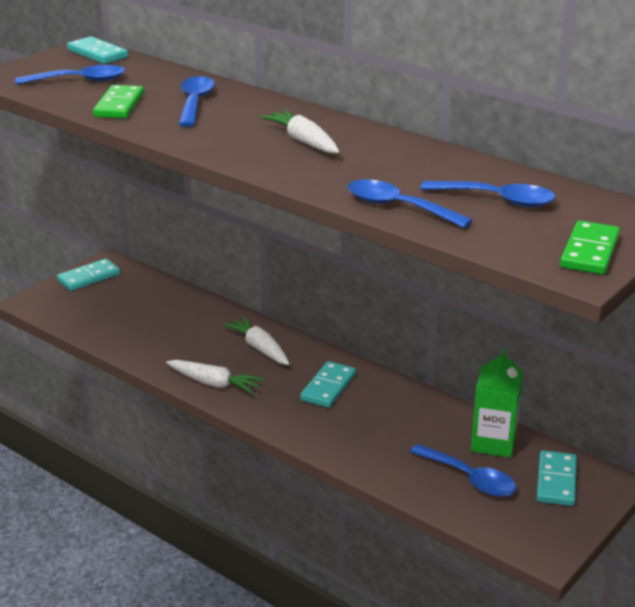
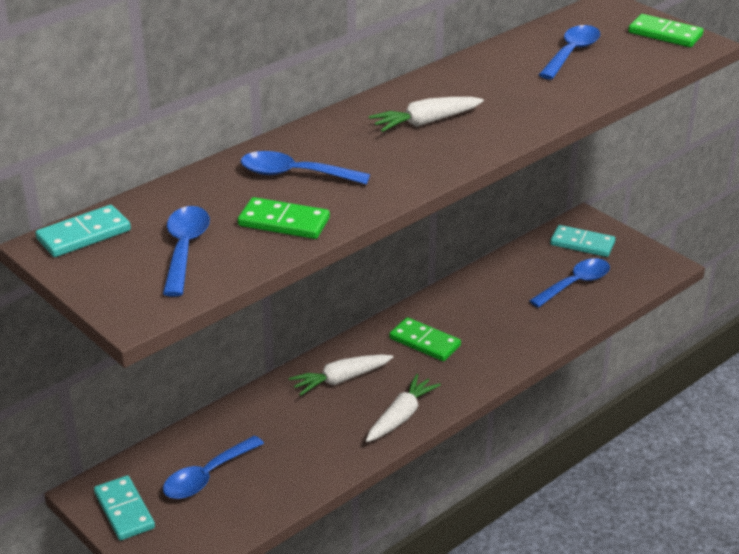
camera: 80 degrees left, 5 degrees up
(328, 387) = (425, 342): turquoise domino -> green domino
(398, 207) = (582, 94): blue spoon -> blue spoon (207, 476)
(493, 442) = (527, 264): green carton -> none

